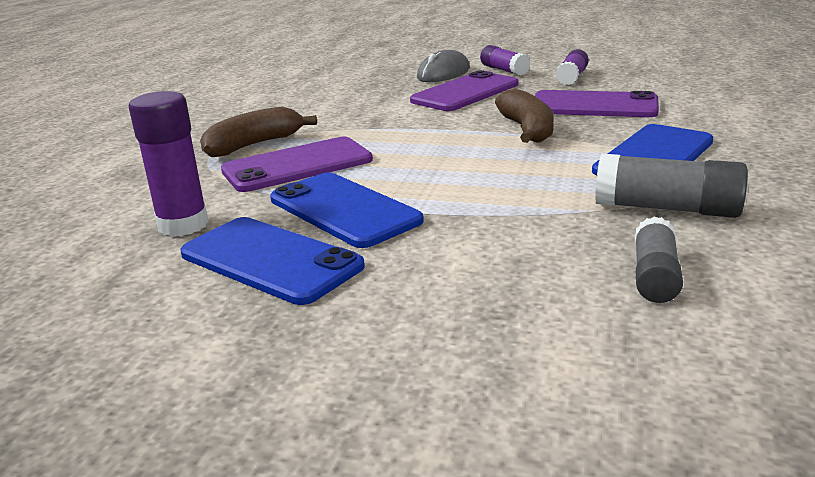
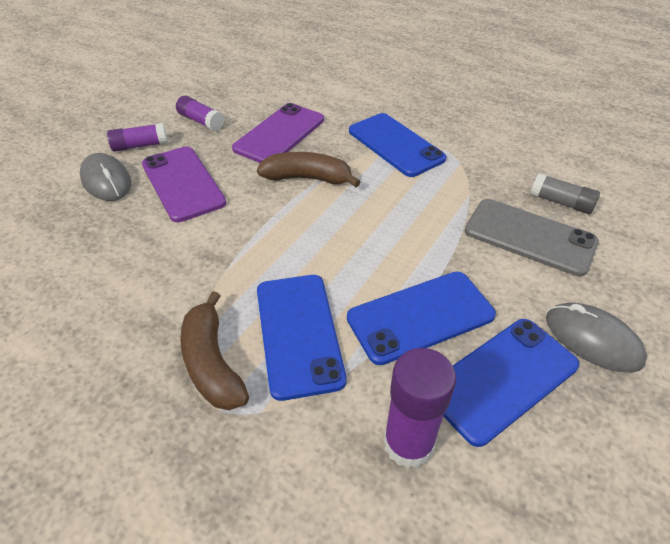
camera: 75 degrees left, 20 degrees up
(297, 165) = (298, 333): purple phone -> blue phone
(355, 314) = (592, 340): none -> grey mouse
(539, 257) = (529, 237): none -> grey phone
(667, 209) = (478, 168): grey glue stick -> none

